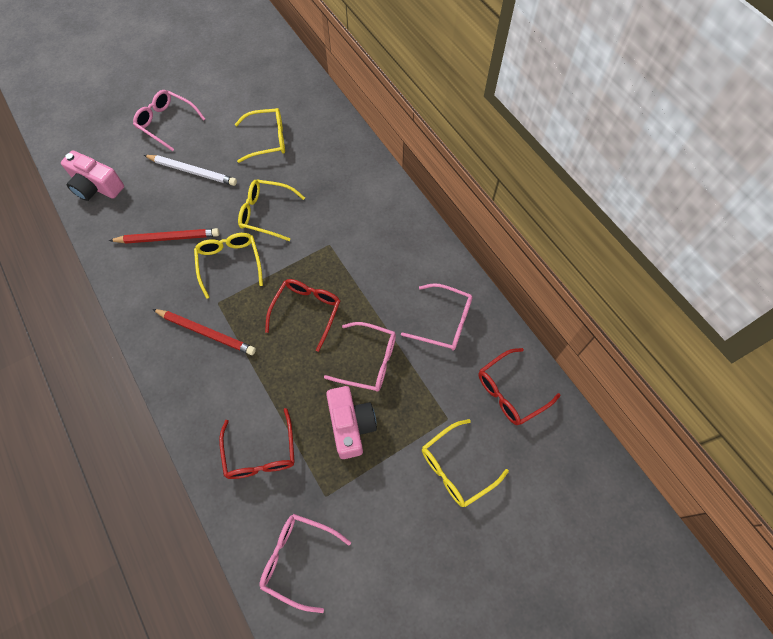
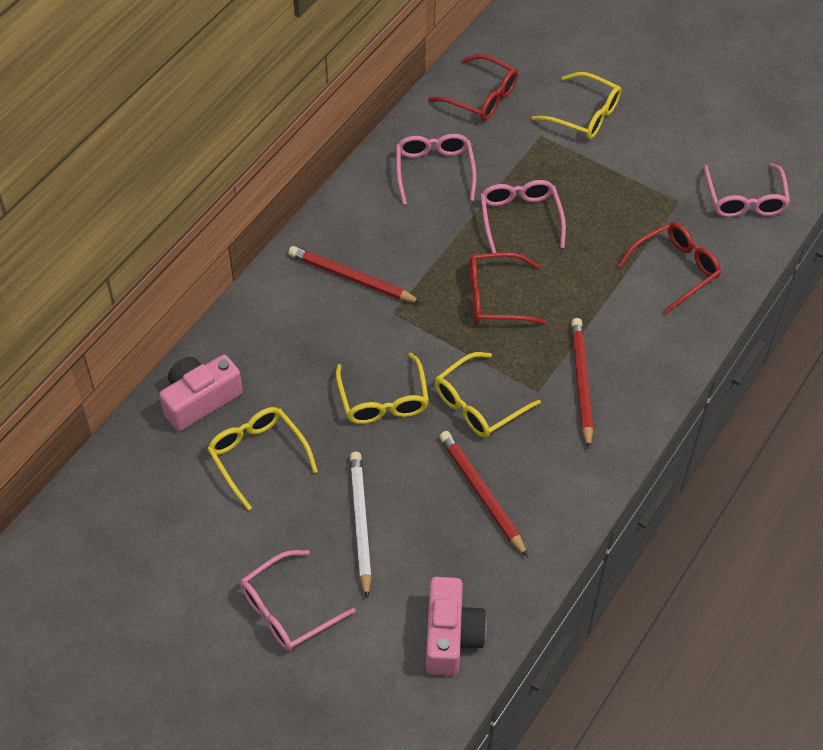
camera: 115 degrees left, 10 degrees down
(166, 123) = (287, 610): pink glasses -> pink glasses turned 45 degrees clockwise
(351, 425) = (598, 208): pink camera -> pink camera (200, 400)
(370, 231) = (351, 278): none -> red pencil

